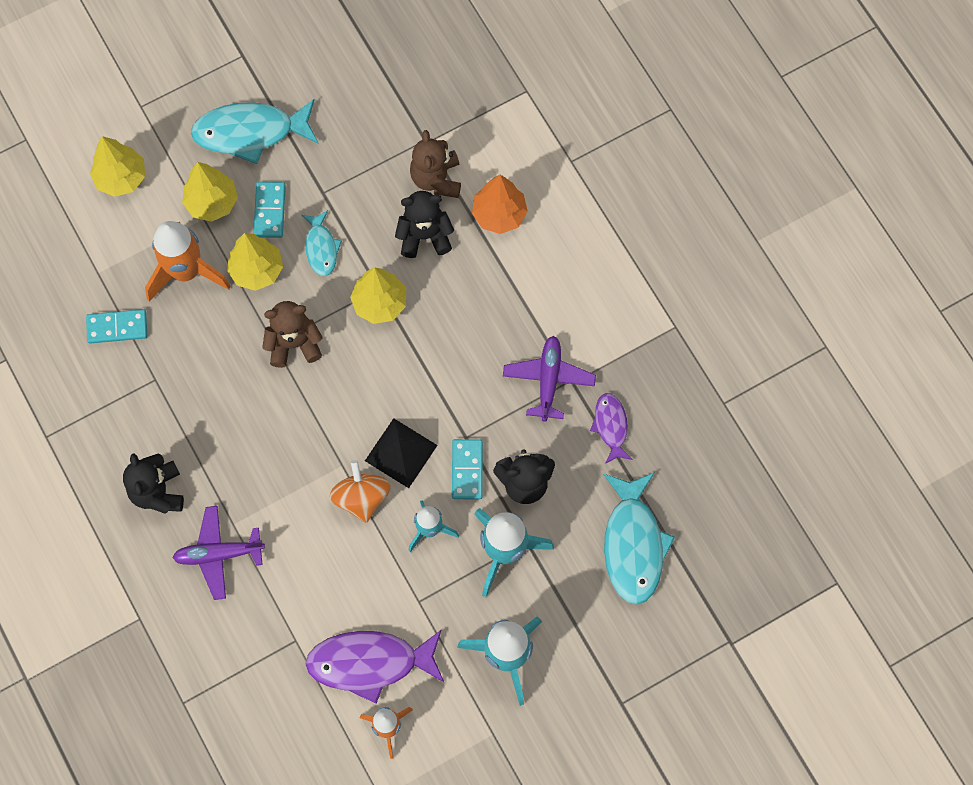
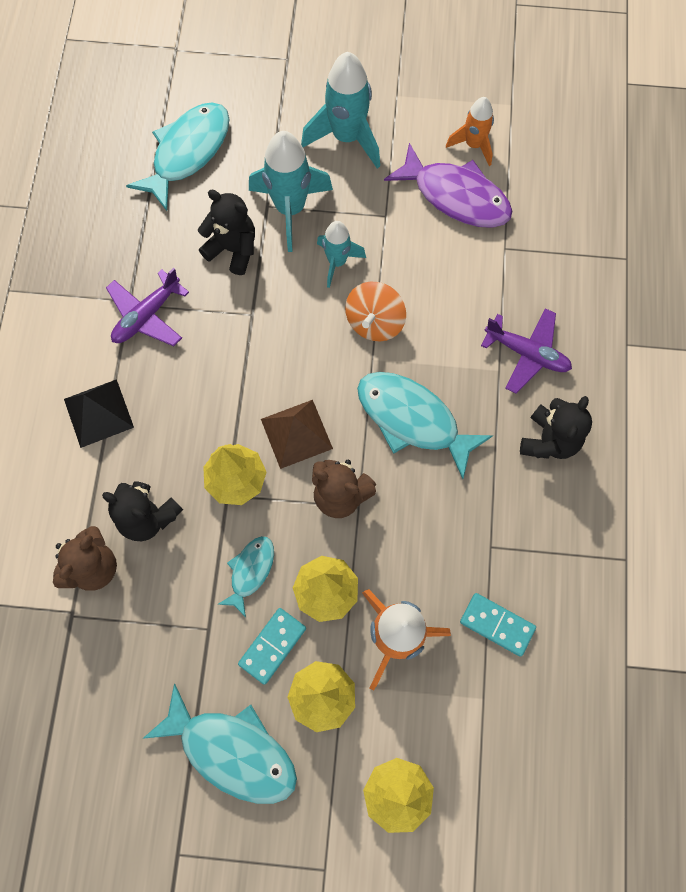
camera: 145 degrees left, 0 degrees up
(276, 437) = (412, 419): none -> turquoise fish
(360, 366) = (296, 433): none -> brown pyramid
(401, 453) = (315, 337): black pyramid -> black pyramid (98, 413)
(467, 470) = (271, 288): turquoise domino -> none
(499, 214) = (66, 490): orange tree -> none
(611, 426) = (129, 247): purple fish -> none

